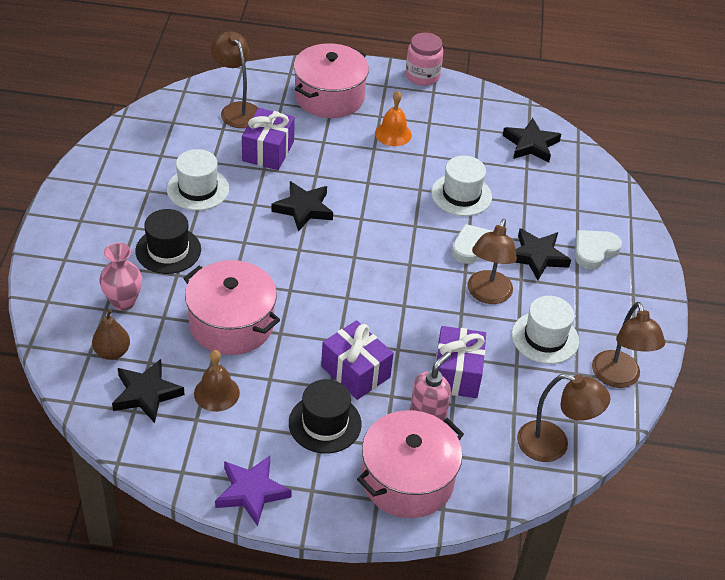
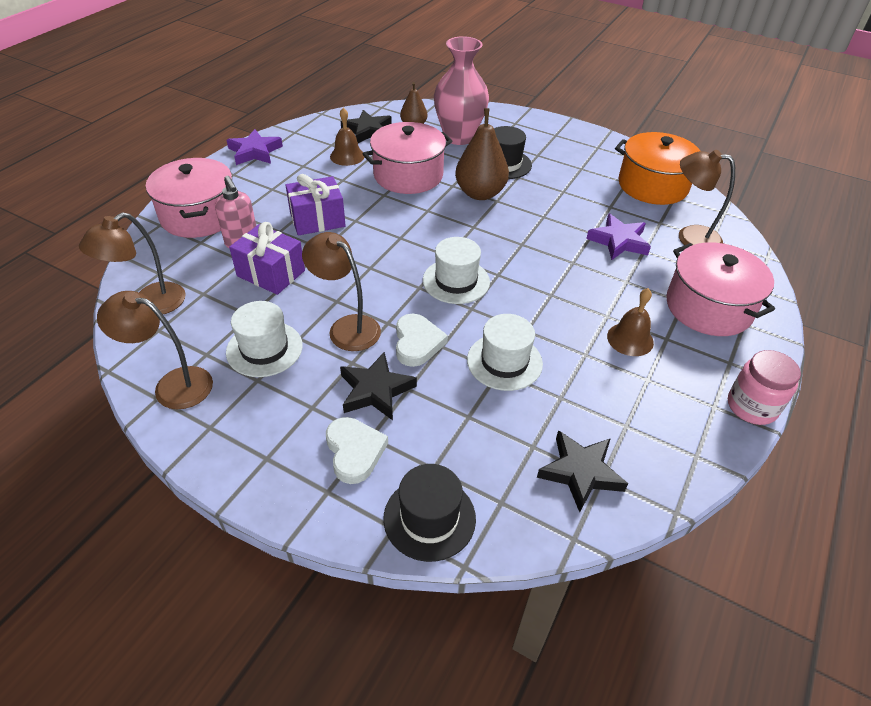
camera: 115 degrees right, 0 degrees up
(123, 302) = (459, 137): pink vase -> pink vase, size x1.66
(159, 137) = (652, 185): none -> orange pot
(198, 189) = (574, 191): white hat -> white hat (456, 281)
(237, 110) = (689, 237): brown lamp -> brown lamp turned 150 degrees counterclockwise
(237, 257) = (480, 193): none -> brown pear
(268, 151) = (618, 241): purple gift -> purple star
(303, 209) = (526, 242): black star -> none
(325, 423) = (282, 193): black hat -> black hat (429, 518)
(393, 134) = (630, 339): orange bell -> brown bell

